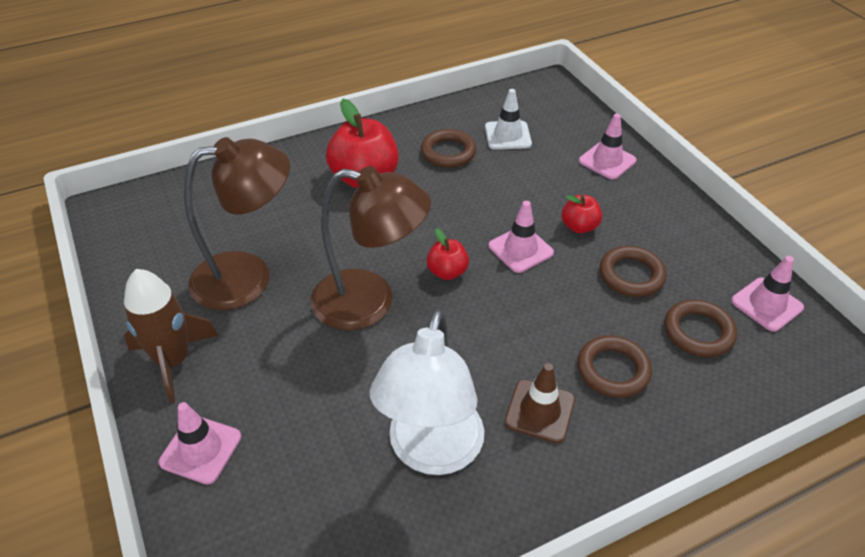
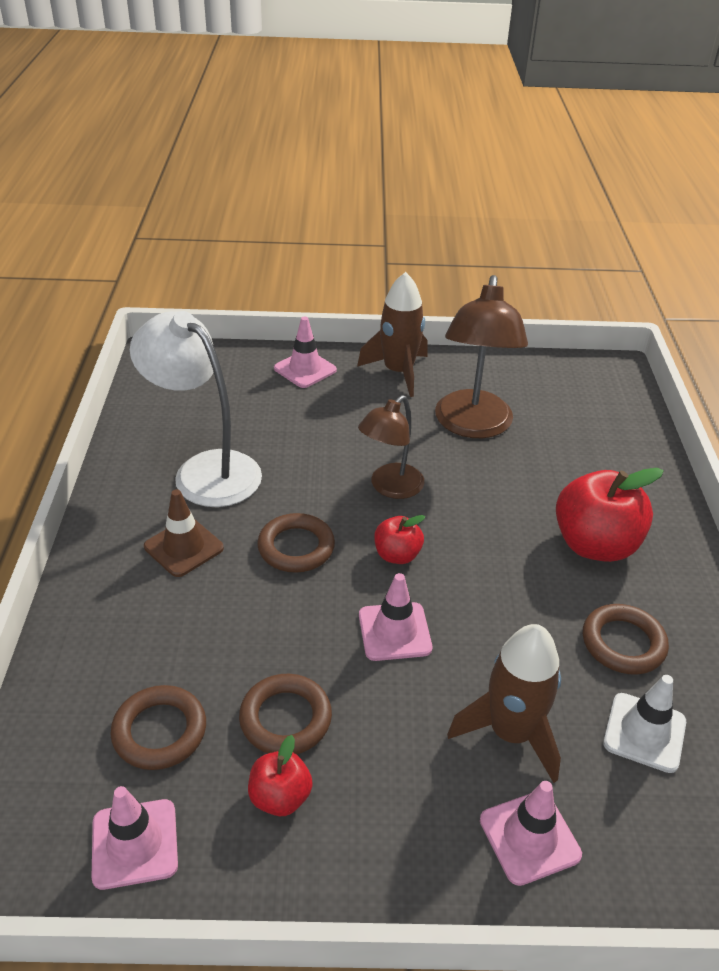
camera: 115 degrees right, 5 degrees down
(370, 303) = (390, 487): brown lamp -> brown lamp, size x0.62
(552, 180) = (511, 733): none -> brown rocket
(579, 226) = (401, 712): red apple -> red apple (280, 797)
(613, 370) = (179, 622): brown ring -> brown ring (296, 547)

